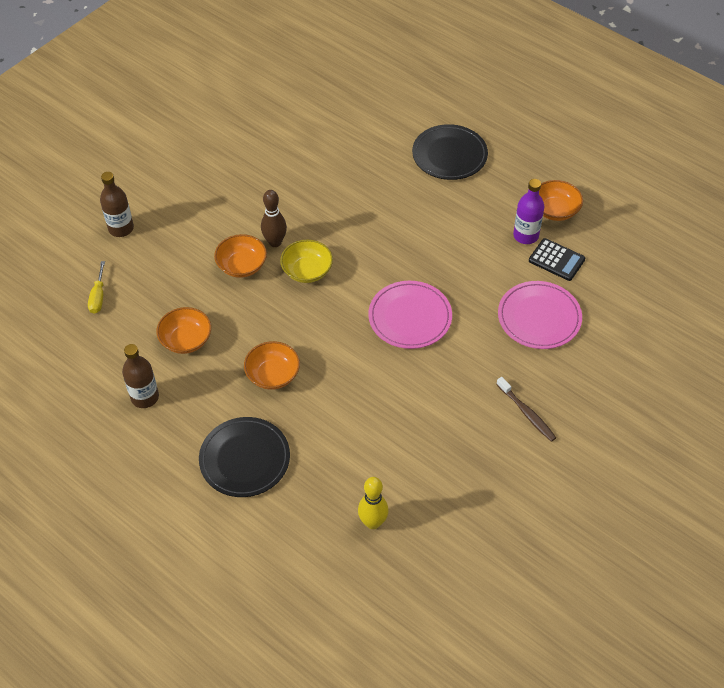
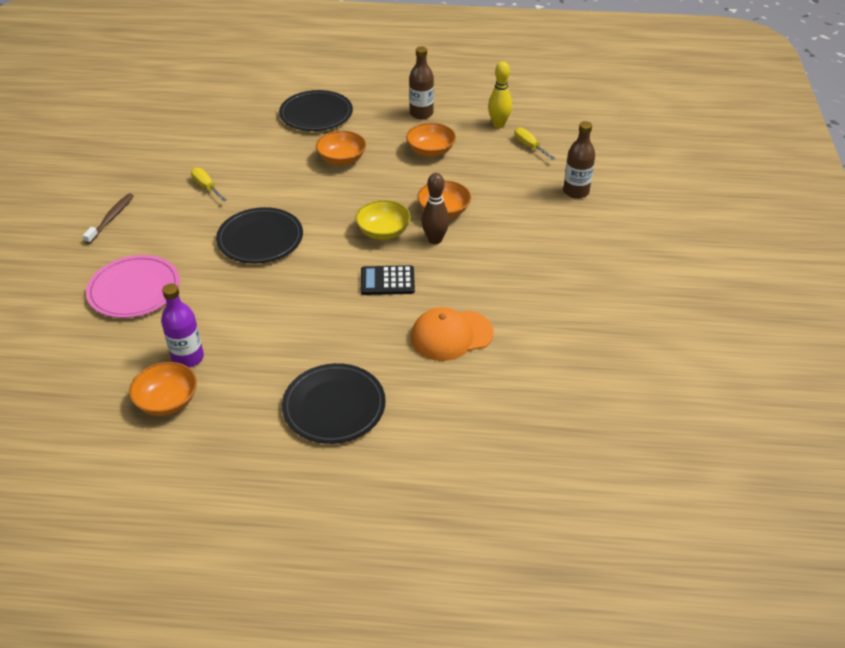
camera: 145 degrees right, 10 degrees down
(336, 162) = (451, 335): none -> orange cap
(373, 522) = (197, 121): yellow bowling pin -> yellow bowling pin (498, 124)
(410, 317) = (260, 239): pink plate -> black plate
(420, 407) = (206, 187): none -> yellow screwdriver
(527, 413) = (111, 218): brown toothbrush -> brown toothbrush turned 90 degrees clockwise
(556, 260) = (140, 349): black calculator -> black calculator (387, 281)

